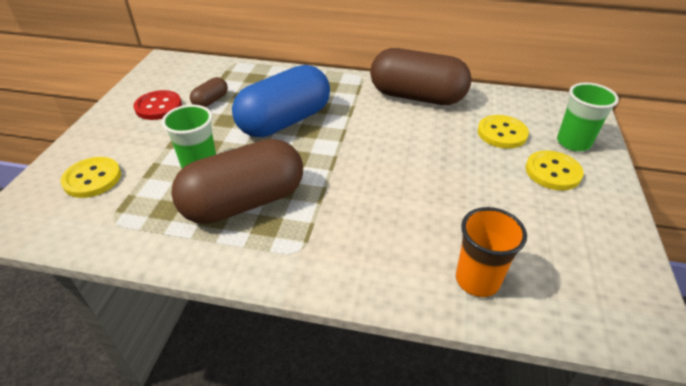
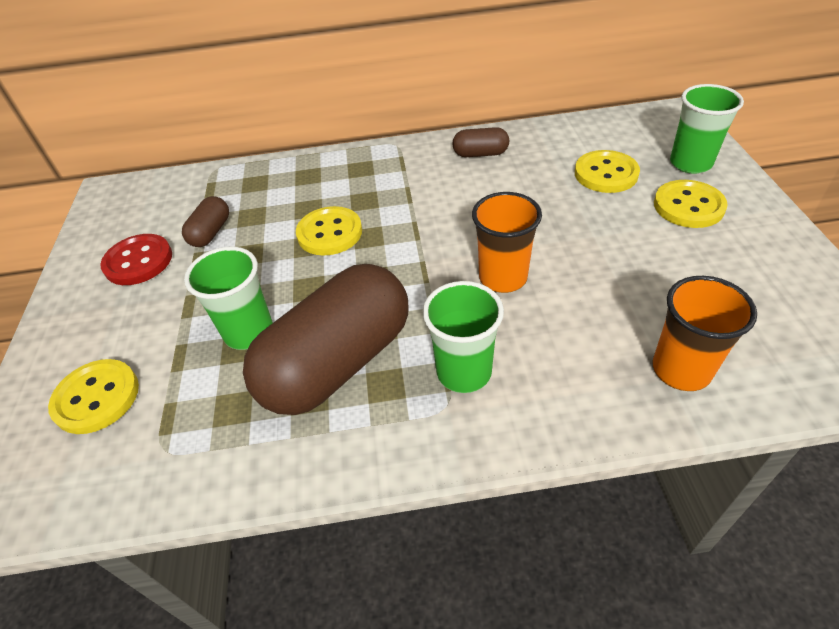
camera: 15 degrees left, 5 degrees up
(284, 121) = (329, 233): blue capsule -> yellow button
(322, 233) = (464, 372): none -> green cup
(384, 182) = (503, 277): none -> orange cup
(417, 97) = (480, 154): brown capsule -> brown capsule, size x0.43

